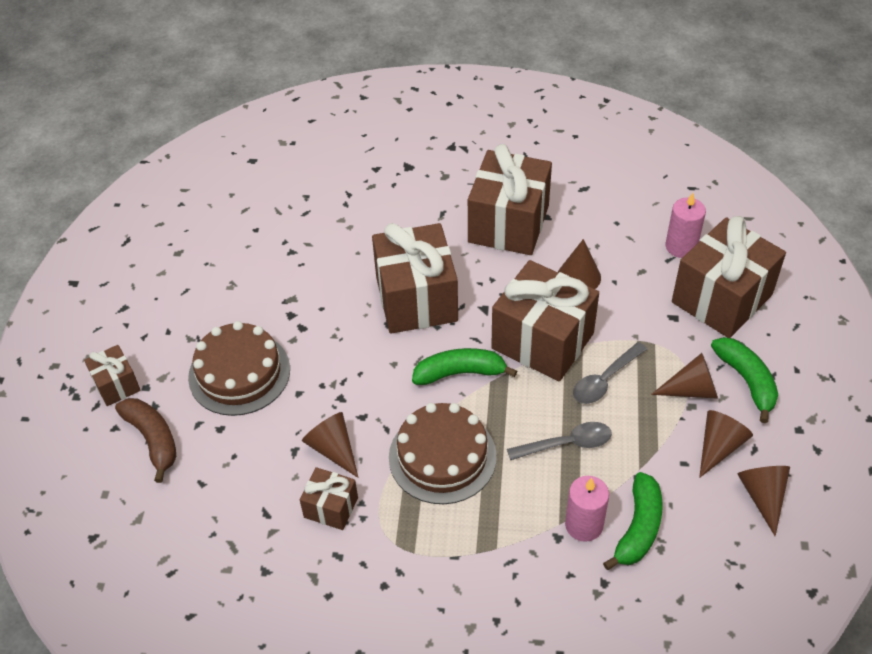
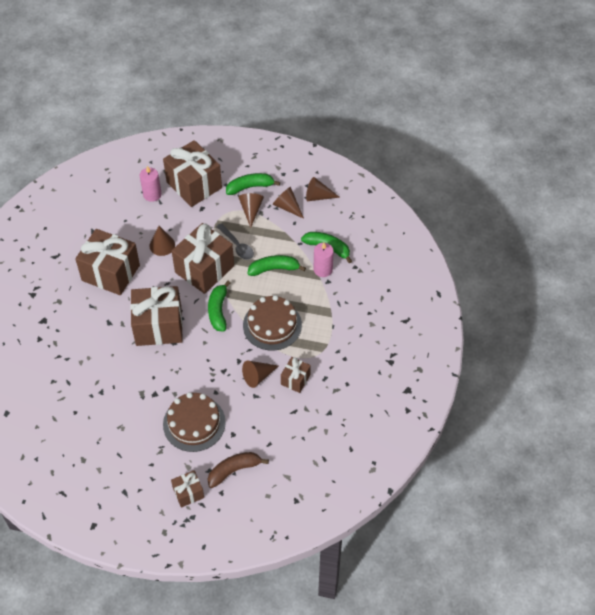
camera: 85 degrees left, 5 degrees up
(567, 444) = (274, 269): grey spoon -> green banana

